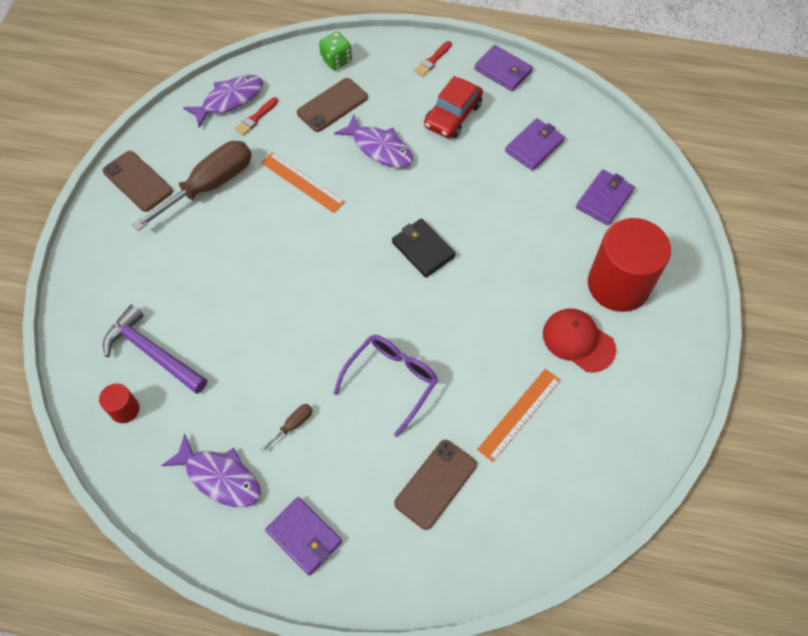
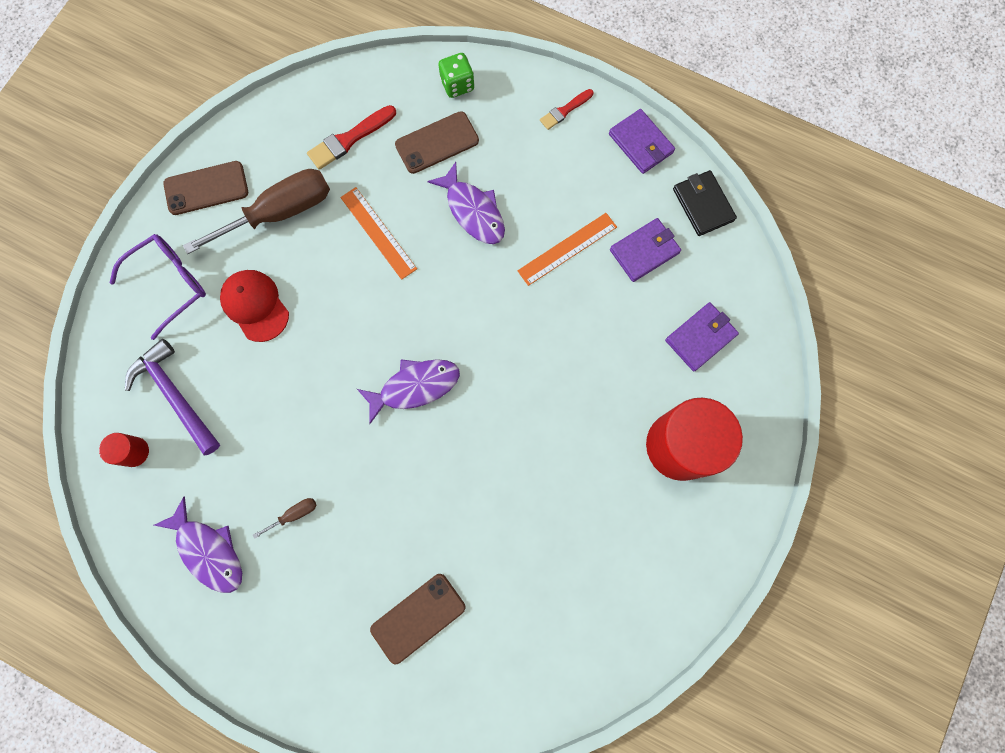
camera: 15 degrees right, 15 degrees up
(138, 181) = (206, 188): brown phone -> brown phone turned 75 degrees counterclockwise
(229, 100) = (327, 109): purple fish -> purple fish (415, 387)
(255, 118) = (349, 139): red brush -> red brush, size x1.57
(304, 536) = (274, 636): purple wallet -> none
(391, 381) = (406, 493): purple glasses -> purple glasses (169, 284)
(423, 250) = (483, 349): black wallet -> black wallet (703, 205)
(453, 115) = (566, 189): red car -> none
(519, 414) = (526, 566): orange ruler -> orange ruler (567, 249)
(578, 341) = (614, 500): red cap -> red cap (255, 305)

